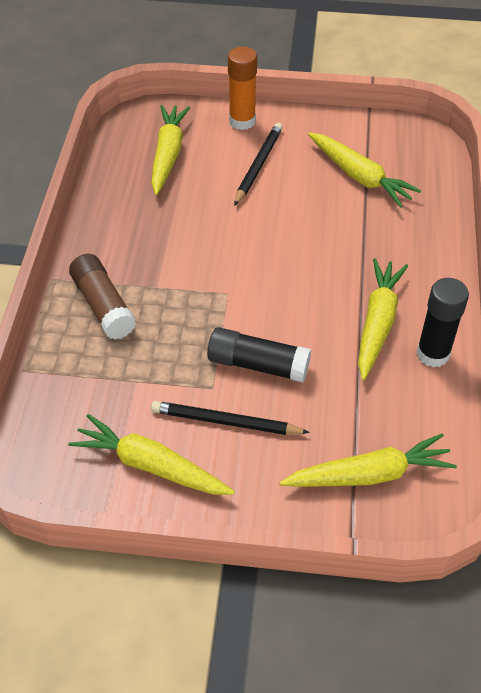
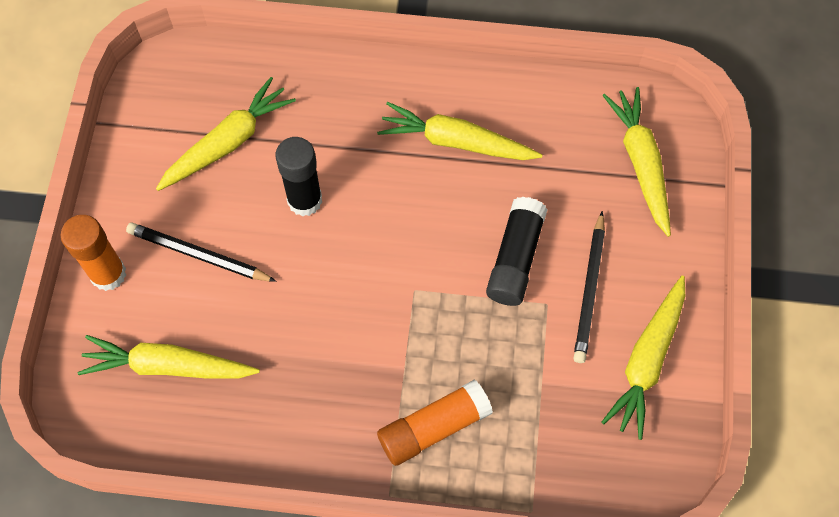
camera: 90 degrees left, 15 degrees up
(103, 305) = (433, 427): brown glue stick -> orange glue stick
(433, 354) = (496, 96): black glue stick -> black glue stick (304, 200)

